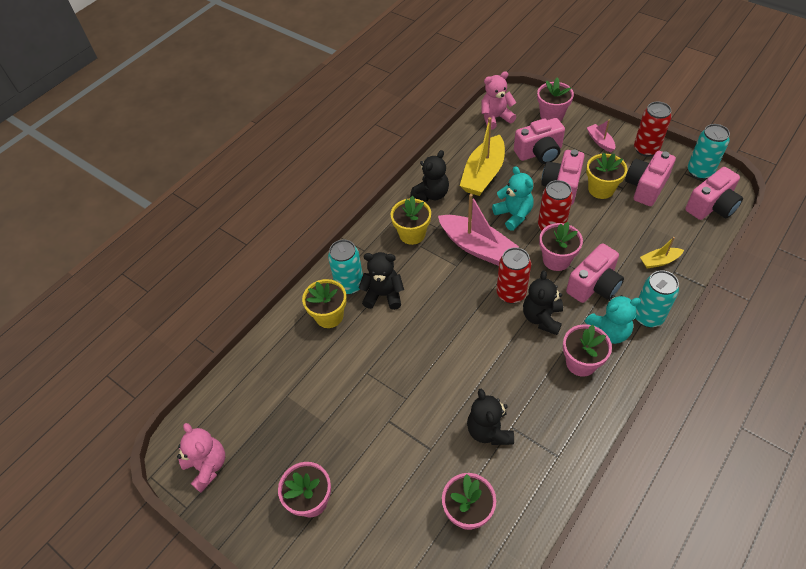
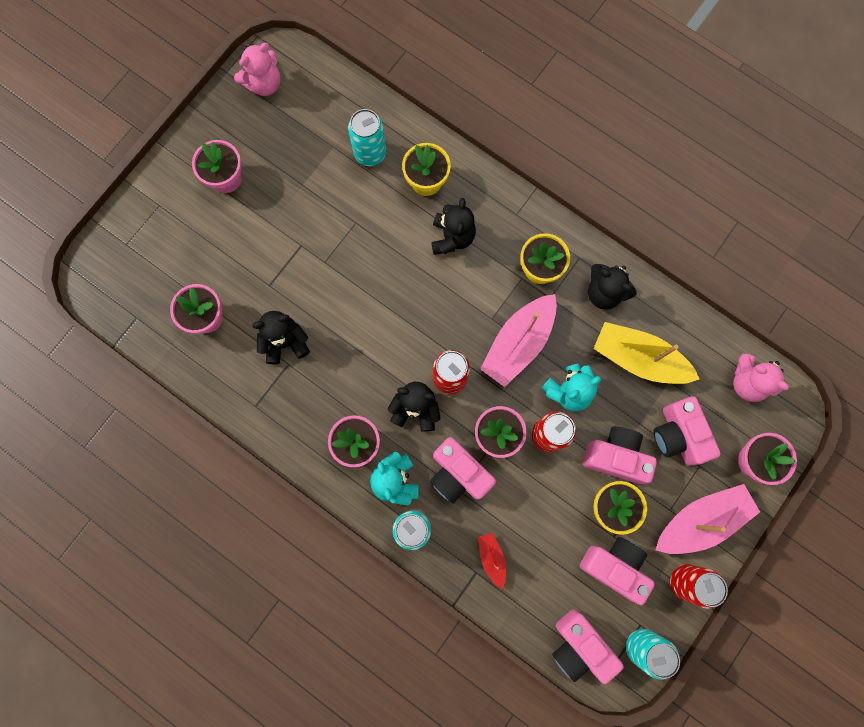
camera: 85 degrees right, 25 degrees up
(349, 285) = (467, 200): turquoise can -> turquoise can (370, 153)
(495, 118) = (748, 382): pink teddy bear -> pink teddy bear turned 150 degrees clockwise
(600, 141) = (700, 521): pink boat -> pink boat, size x2.02
(659, 261) = (492, 558): yellow boat -> red boat

